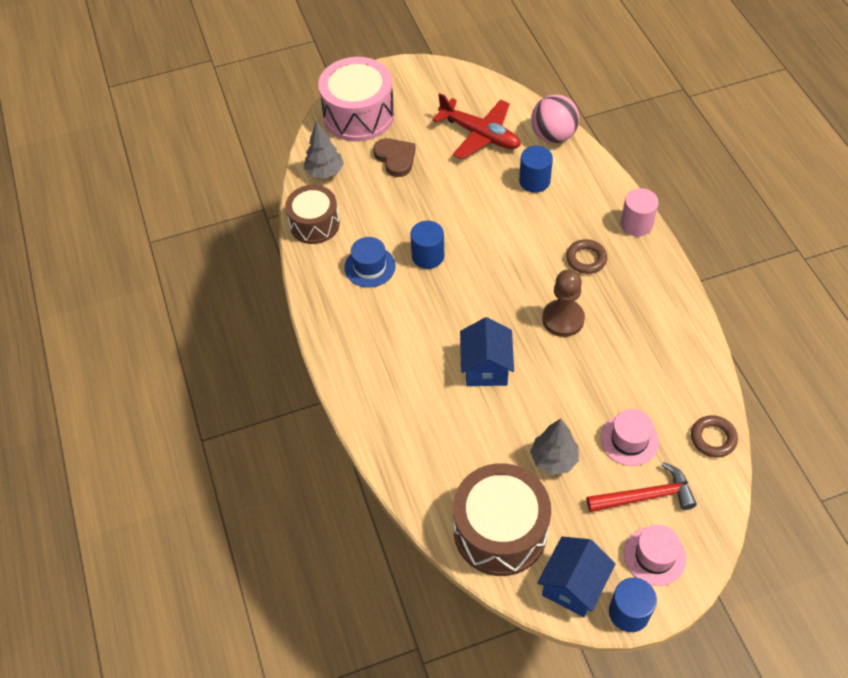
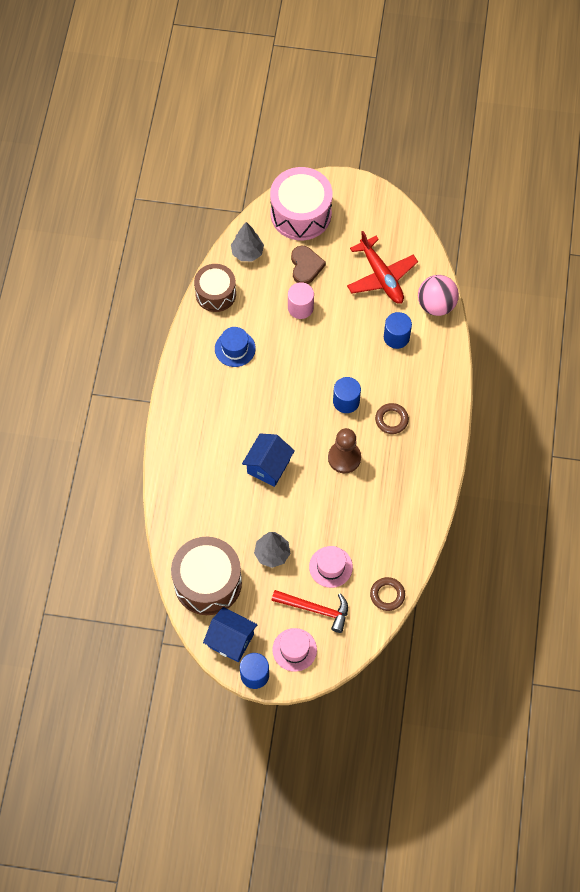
camera: 25 degrees right, 10 degrees up
(428, 256) = (280, 360): blue cylinder -> blue cylinder (346, 401)
(573, 585) = (231, 640): blue house -> blue house turned 60 degrees clockwise
(636, 224) = (447, 410): pink cylinder -> pink cylinder (300, 307)

